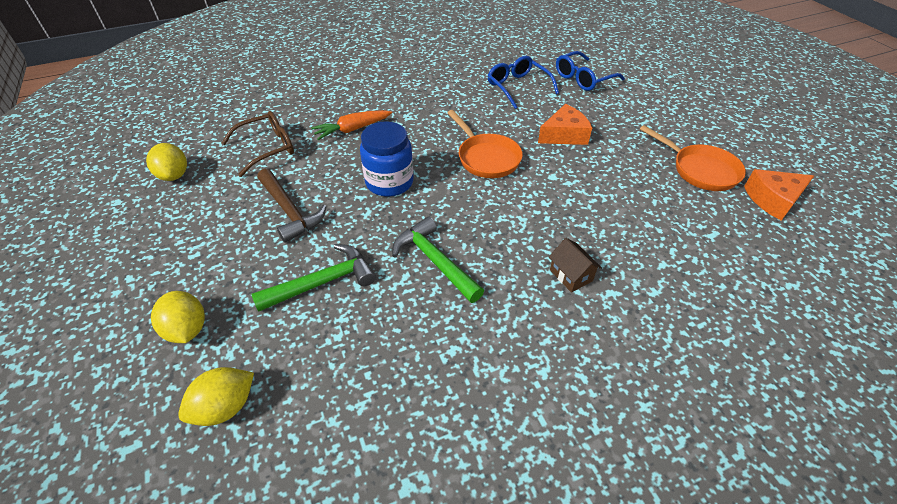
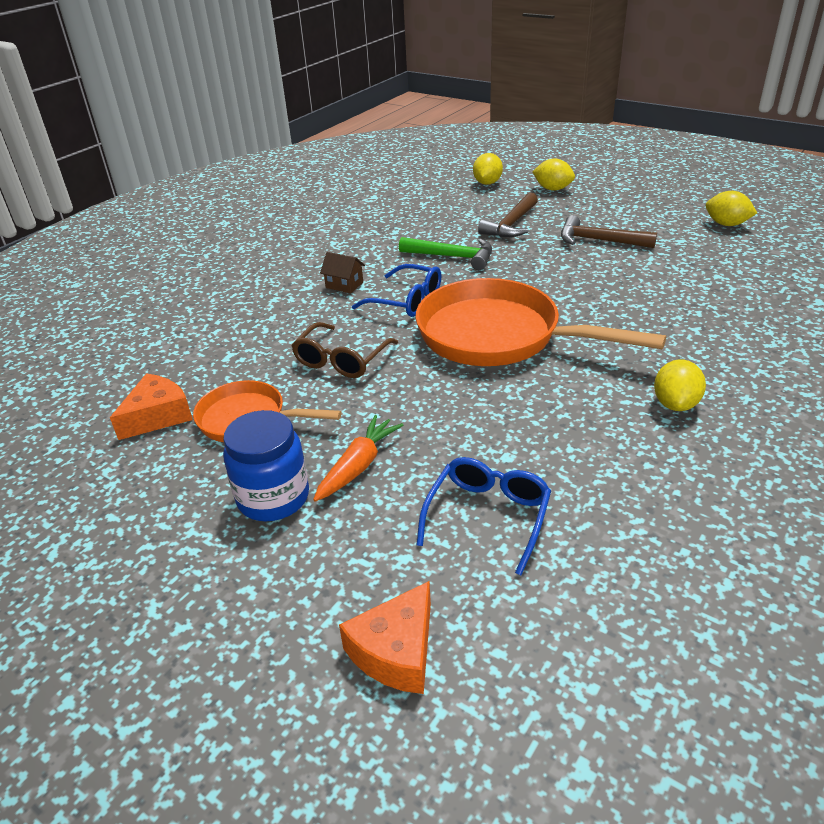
camera: 150 degrees right, 10 degrees down
(267, 148) = (705, 264): brown glasses -> brown glasses (341, 360)
(323, 282) = (511, 224): green hammer -> brown hammer
(352, 129) = (668, 307): orange carrot -> orange carrot (359, 466)
(389, 182) = (557, 283): blue jar -> blue jar (273, 497)
(441, 83) = (675, 404): none -> yellow lemon
(486, 158) = (498, 336): orange pan -> orange pan, size x1.80
(517, 87) = (569, 447): blue glasses -> blue glasses (407, 301)
(564, 135) = (438, 397): orange cheese -> orange cheese (396, 651)

